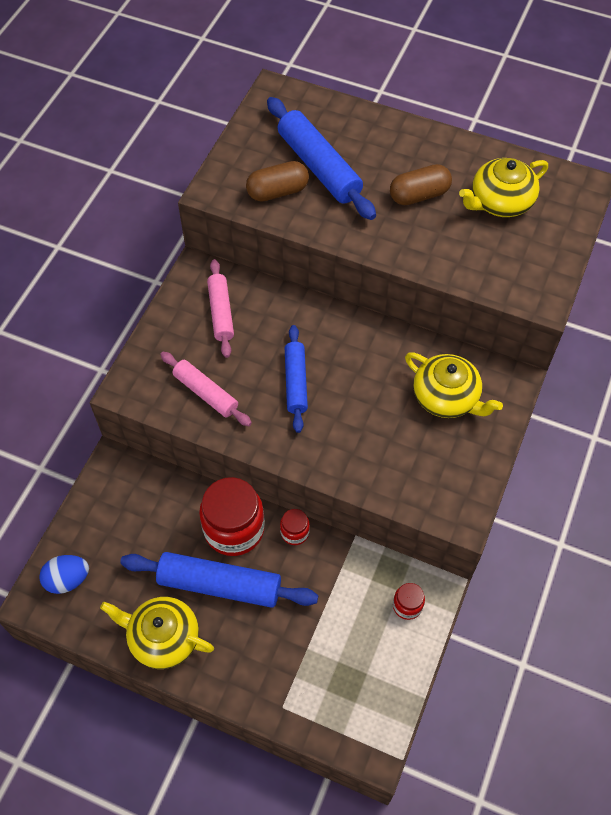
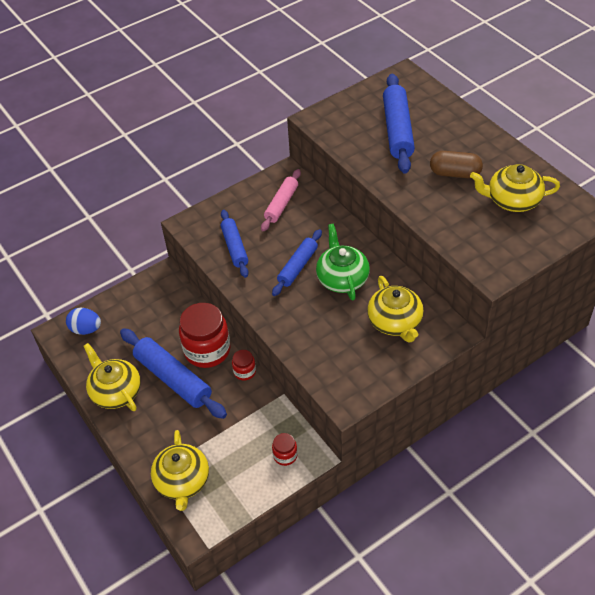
camera: 35 degrees right, 10 degrees down
(206, 393) = (235, 247): pink rolling pin -> blue rolling pin
(277, 191) = (357, 135): brown capsule -> none
(319, 700) = (182, 481): none -> yellow teapot
(354, 373) = (342, 278): none -> green teapot

